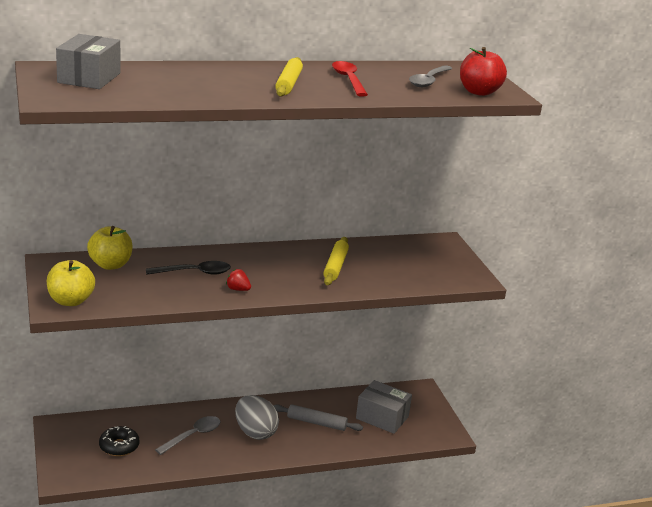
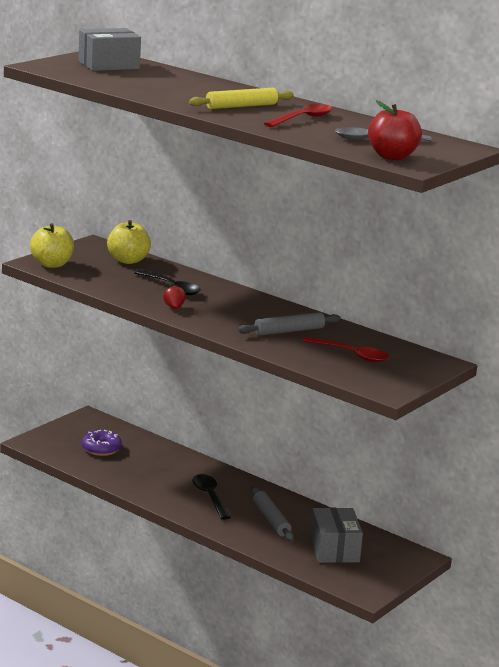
camera: 55 degrees right, 5 degrees down
(119, 446) = (101, 449): black donut -> purple donut
(192, 436) = (162, 472): grey spoon -> none
(255, 432) = (210, 497): grey egg -> black spoon
(335, 266) = (289, 331): yellow rolling pin -> grey rolling pin
(401, 264) = (351, 354): none -> red spoon

